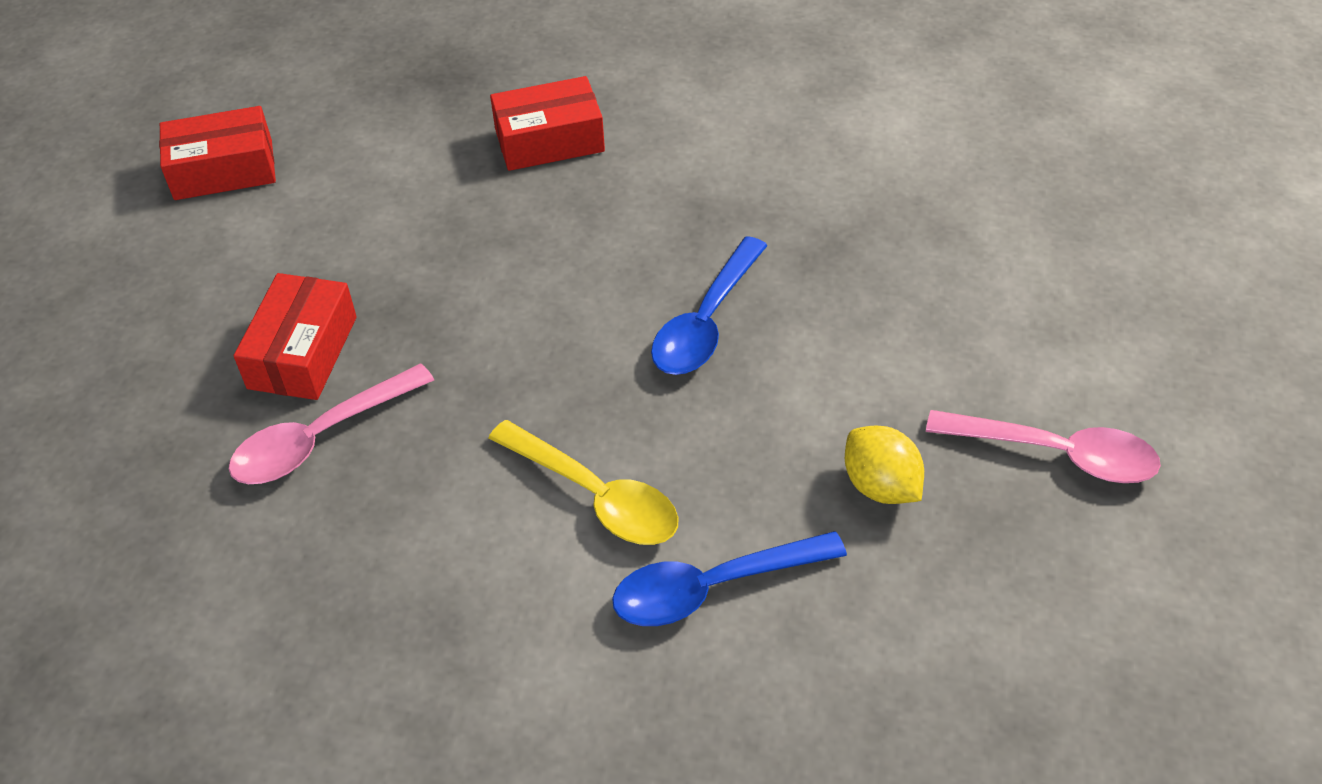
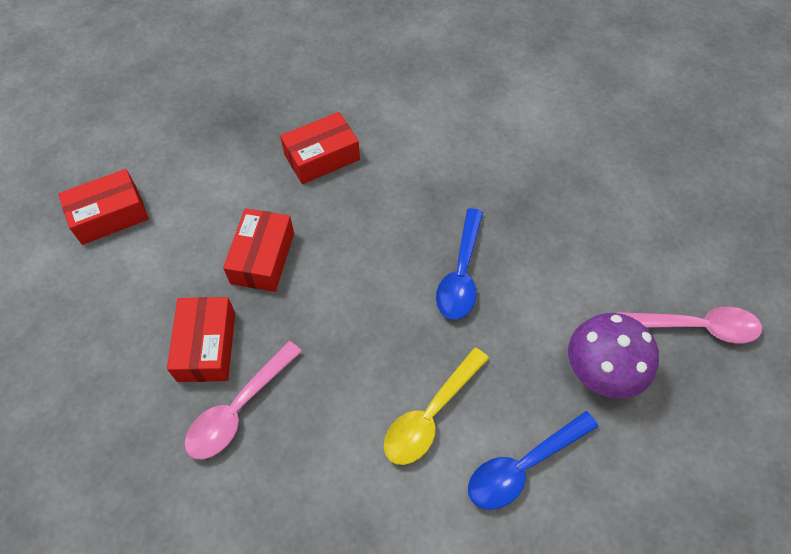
camera: 15 degrees left, 10 degrees up
(419, 255) = (262, 258): none -> red box
(596, 495) = (431, 415): yellow spoon -> yellow spoon turned 105 degrees clockwise
(880, 486) = (601, 371): yellow lemon -> purple mushroom

